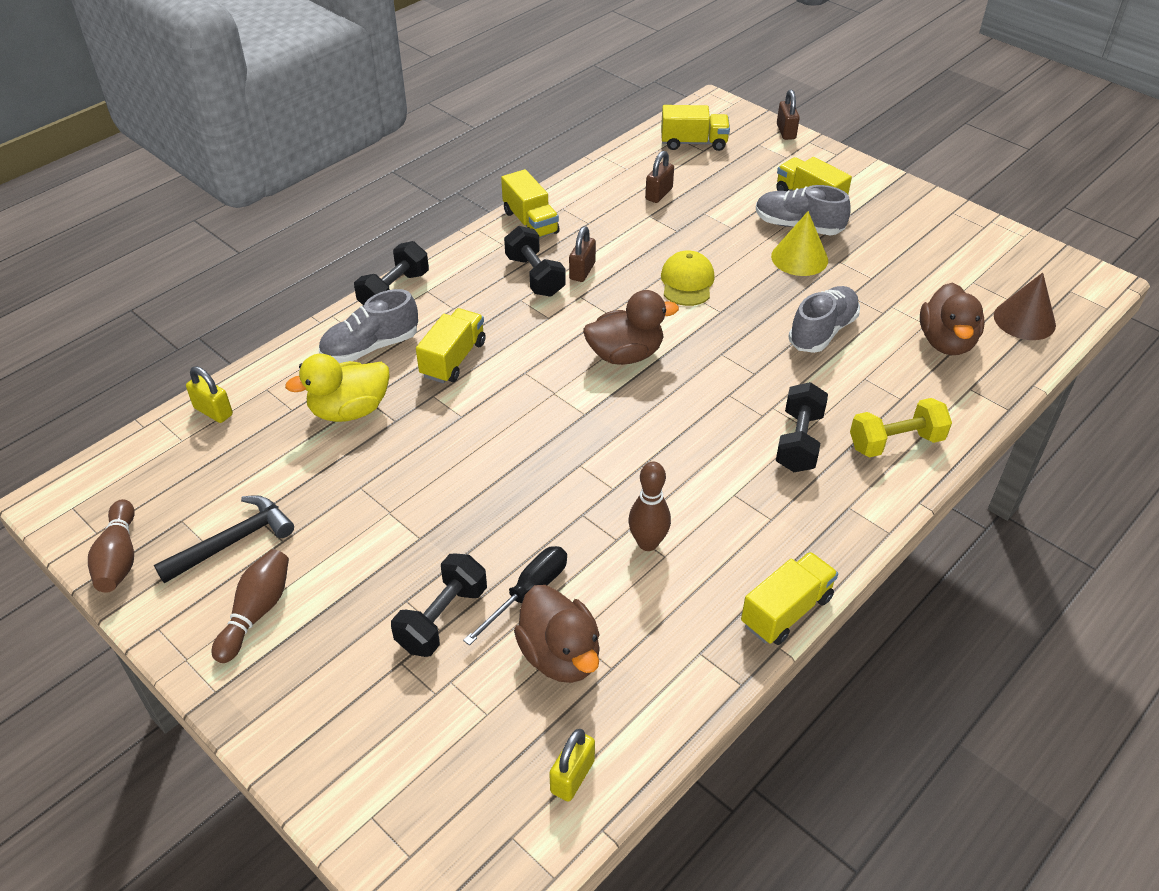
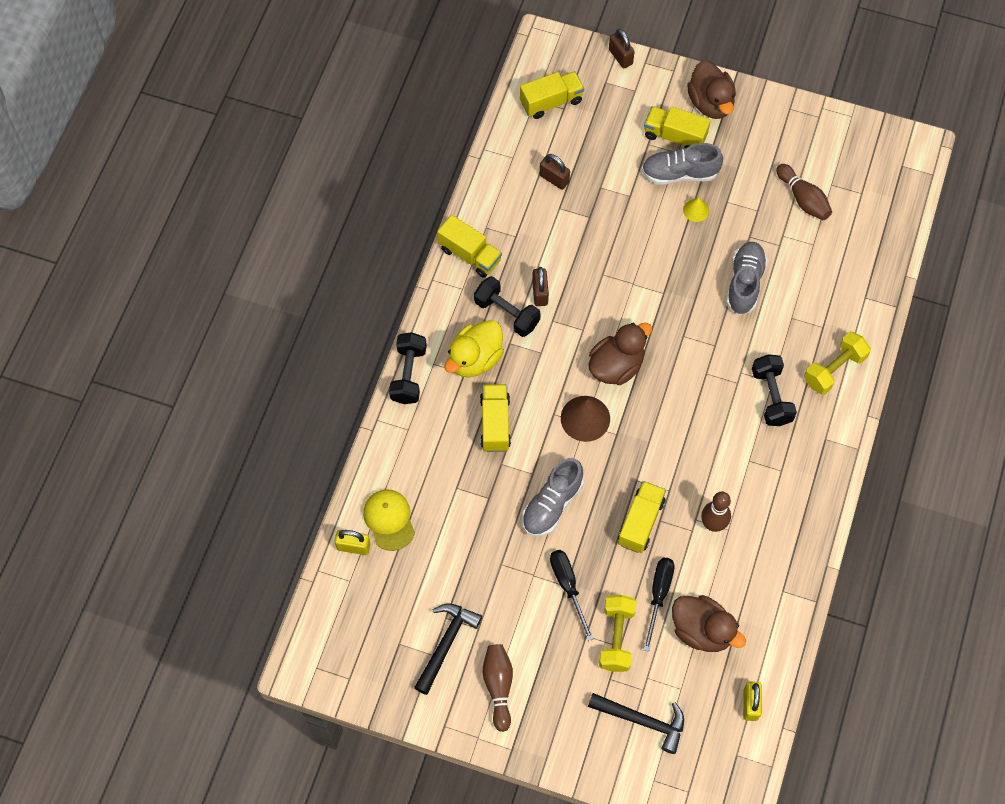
camera: 25 degrees left, 20 degrees up
(119, 558) = (380, 690): brown bowling pin -> brown bowling pin (803, 199)
(349, 410) = (450, 503): yellow duck -> yellow duck (475, 359)
(370, 347) = (427, 438): grey shoe -> grey shoe (552, 504)
(408, 731) = (642, 721): none -> black hammer
(421, 539) = (568, 586): none -> black screwdriver
(442, 618) = (616, 638): black dumbbell -> yellow dumbbell
(659, 194) = (554, 179): brown padlock -> brown padlock turned 60 degrees counterclockwise
(687, 282) = (624, 272): yellow cap -> yellow cap (389, 520)
(786, 611) = (820, 538): yellow truck -> yellow truck (640, 522)
(799, 258) = (696, 210): yellow cone -> yellow cone, size x0.55
(946, 342) = (834, 257): brown duck -> brown duck (710, 103)
(1024, 320) = (880, 211): brown cone -> brown cone (585, 418)

